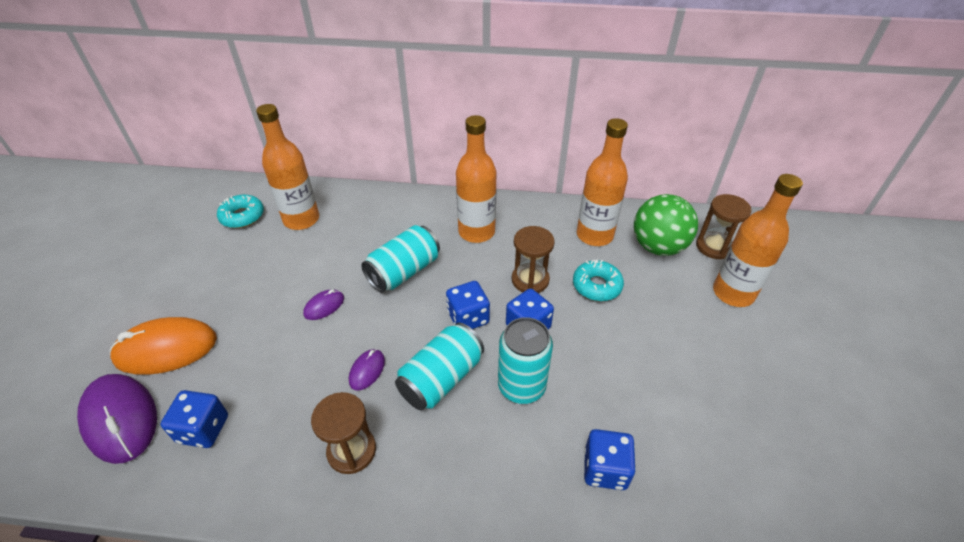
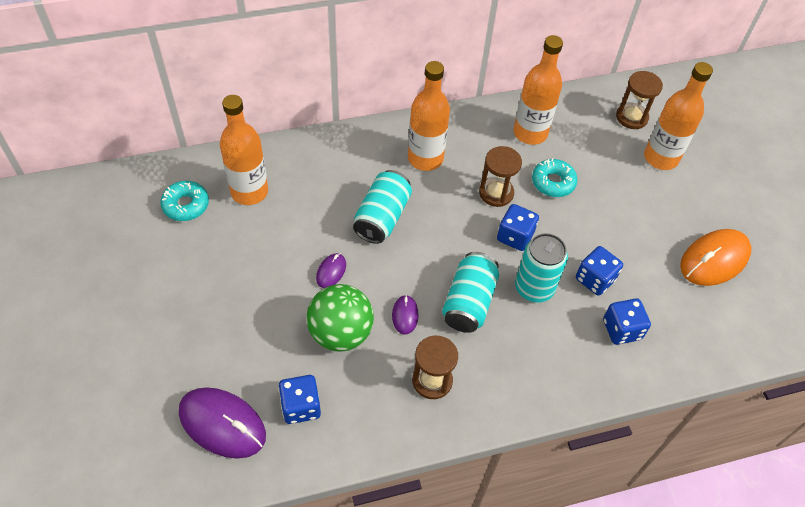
camera: 25 degrees left, 10 degrees up
(166, 349) = (214, 355): orange mouse -> orange mouse (714, 260)
(468, 318) = (462, 243): blue dice -> blue dice (595, 279)
(658, 246) = (587, 130): green ball -> green ball (341, 333)

